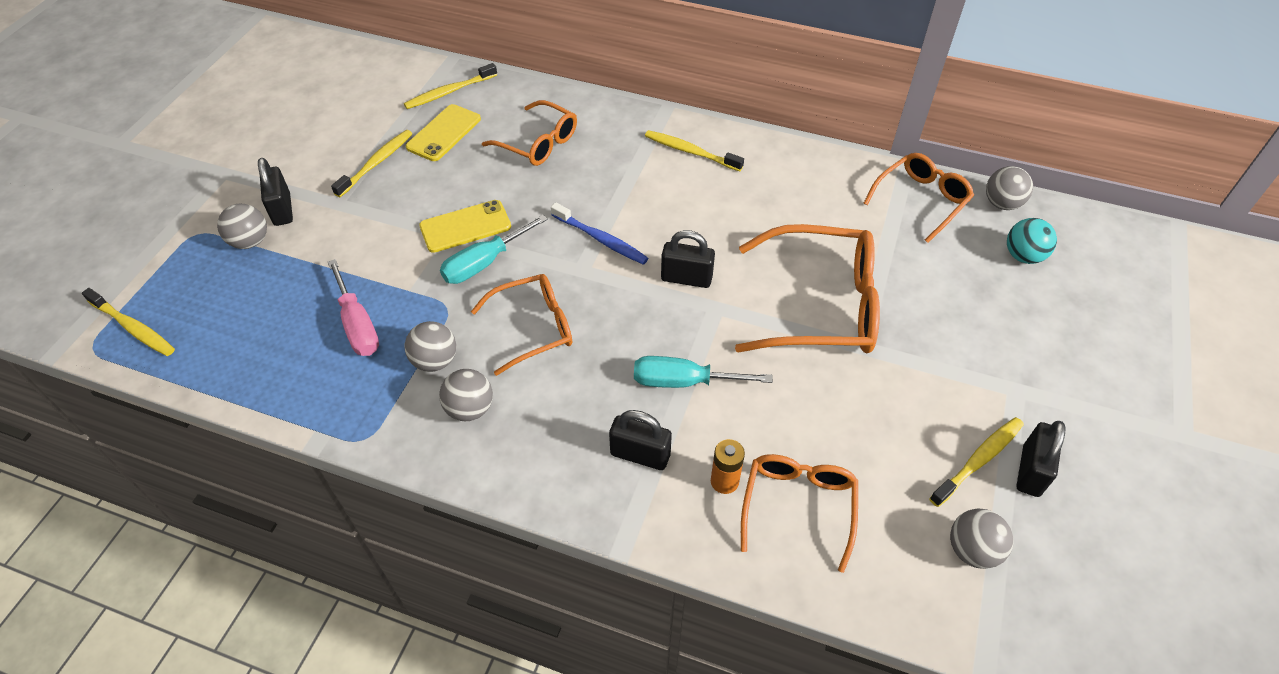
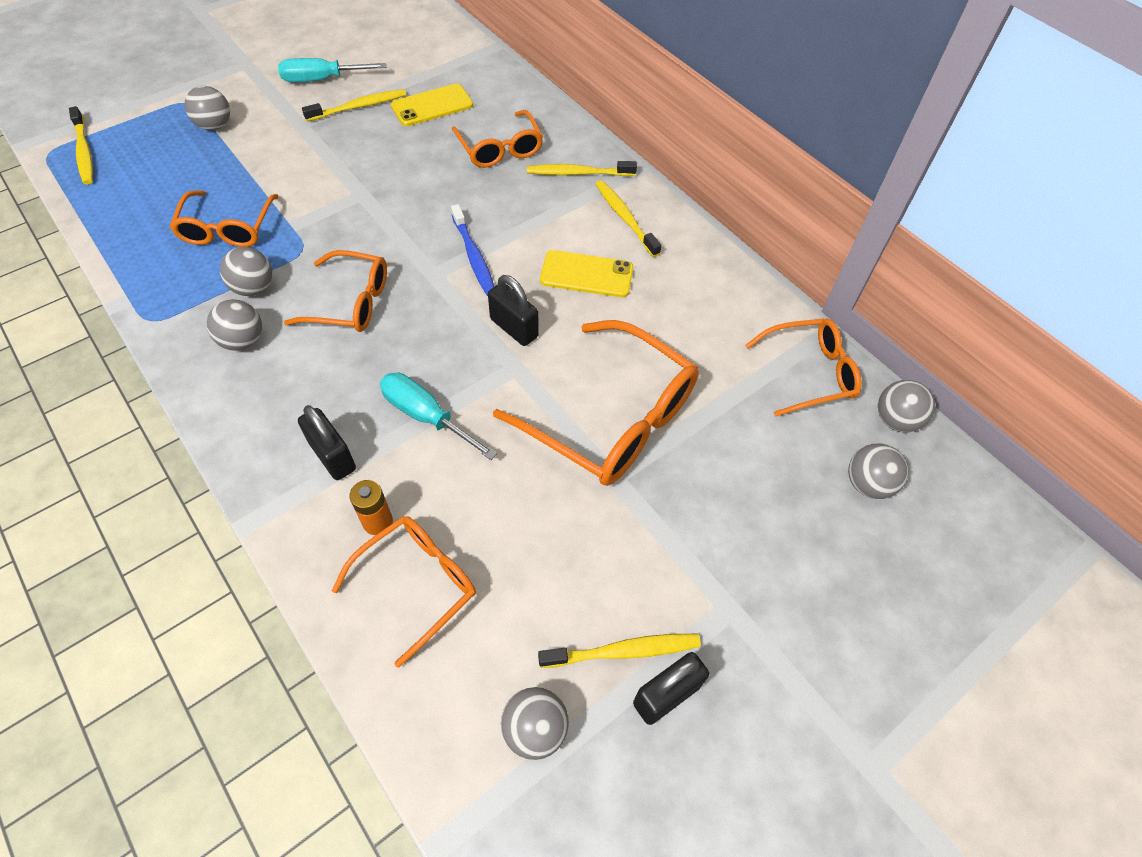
camera: 30 degrees right, 5 degrees up
(282, 210) = (258, 112): black padlock -> none
(357, 324) = (227, 229): pink screwdriver -> orange glasses
(449, 92) = (468, 73): yellow toothbrush -> yellow toothbrush (578, 173)
(465, 226) = (377, 191): yellow phone -> yellow phone (586, 274)
(484, 263) = (363, 228): turquoise screwdriver -> turquoise screwdriver (322, 79)
(1023, 256) = (867, 484): turquoise ball -> grey ball

